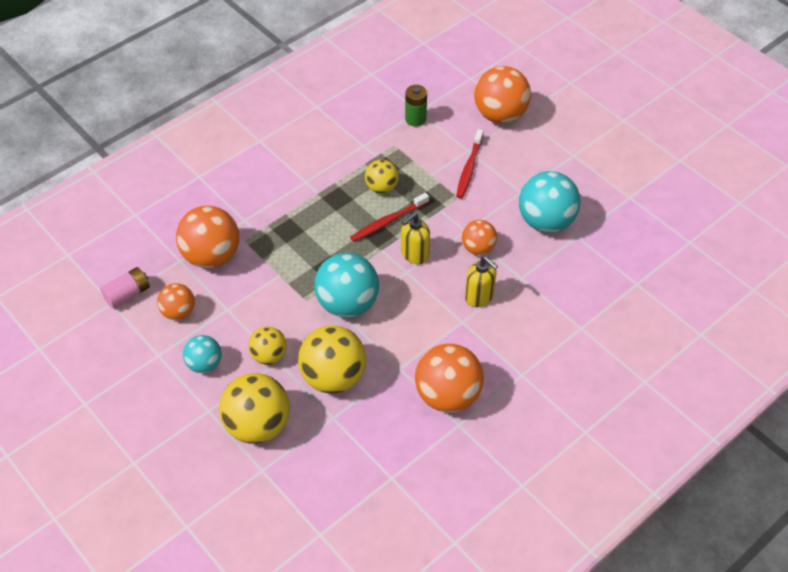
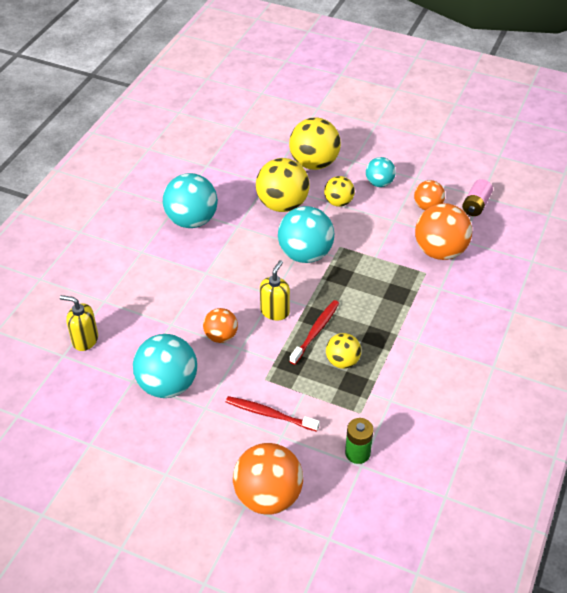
camera: 155 degrees right, 5 degrees down
(447, 396) = (192, 220): orange ball -> turquoise ball
(469, 168) = (269, 414): red toothbrush -> red toothbrush turned 60 degrees counterclockwise
(479, 296) = (200, 296): yellow soap dispenser -> yellow soap dispenser (85, 340)

